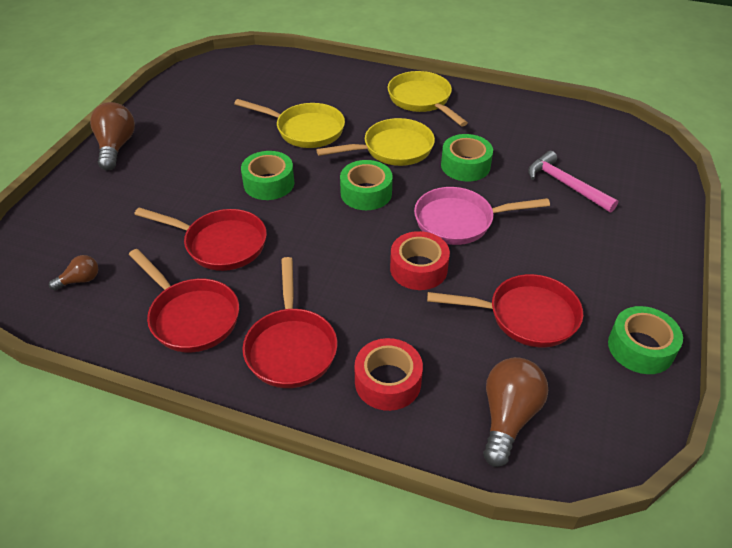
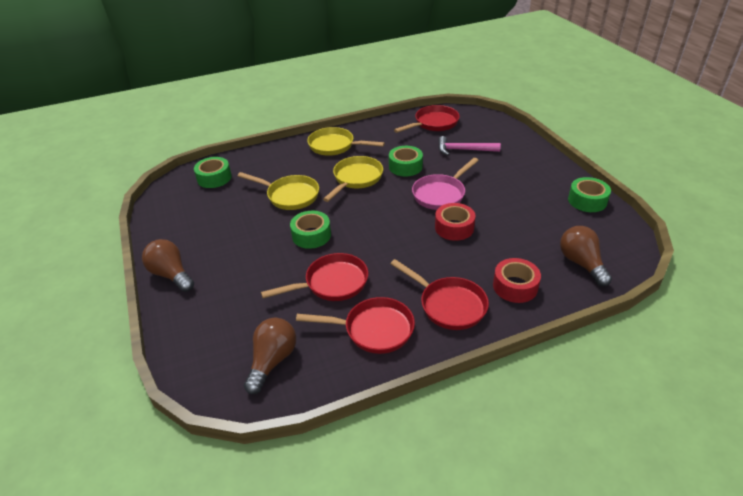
camera: 40 degrees left, 5 degrees down
(80, 280) = (272, 361): brown light bulb -> brown light bulb, size x1.86
(305, 130) = (289, 196): yellow pan -> yellow pan turned 45 degrees clockwise
(366, 193) = (374, 208): green tape -> green tape (214, 178)
(525, 316) = (529, 217): red pan -> red pan (433, 123)

